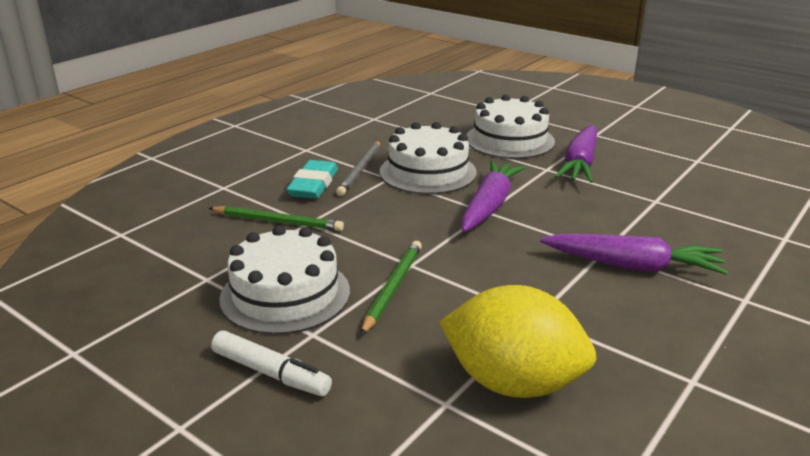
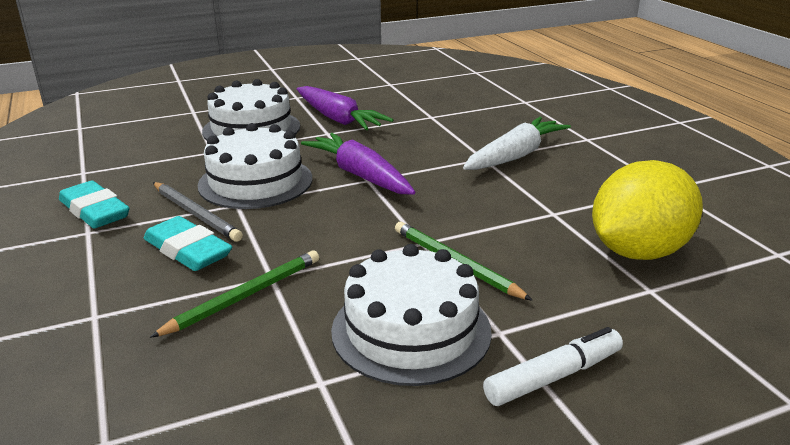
camera: 60 degrees left, 0 degrees up
(331, 141) = (94, 211): none -> turquoise eraser
(633, 266) = (515, 156): purple carrot -> white carrot

